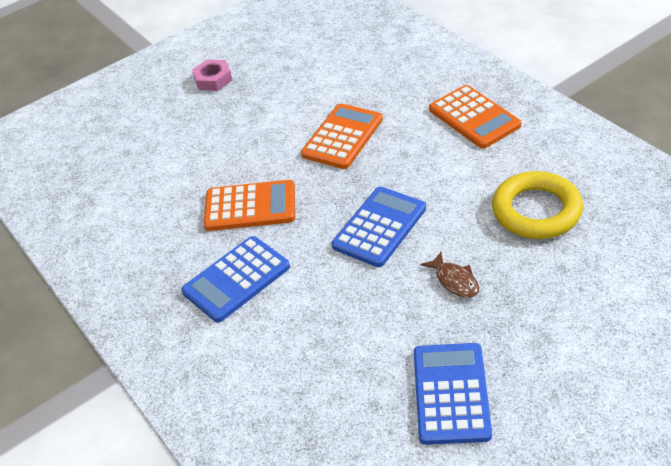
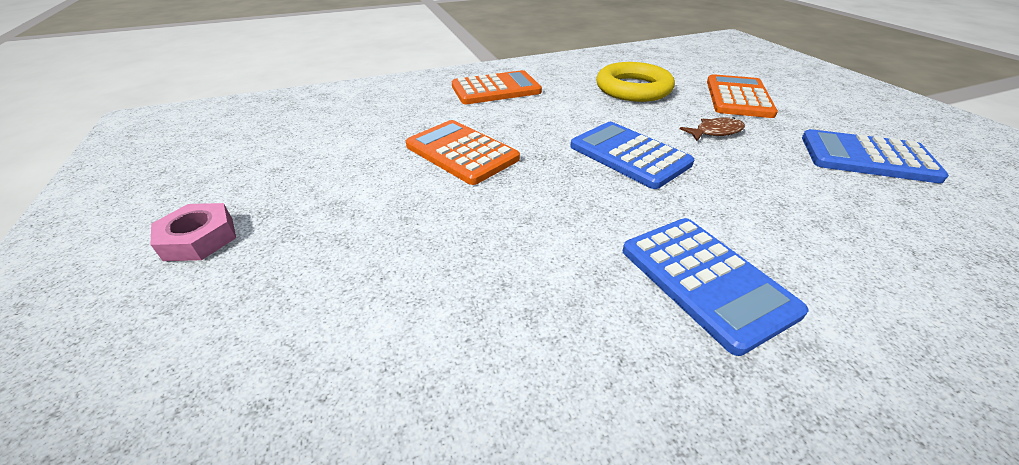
camera: 80 degrees left, 5 degrees down
(250, 206) = (548, 243): orange calculator -> orange calculator (738, 97)

